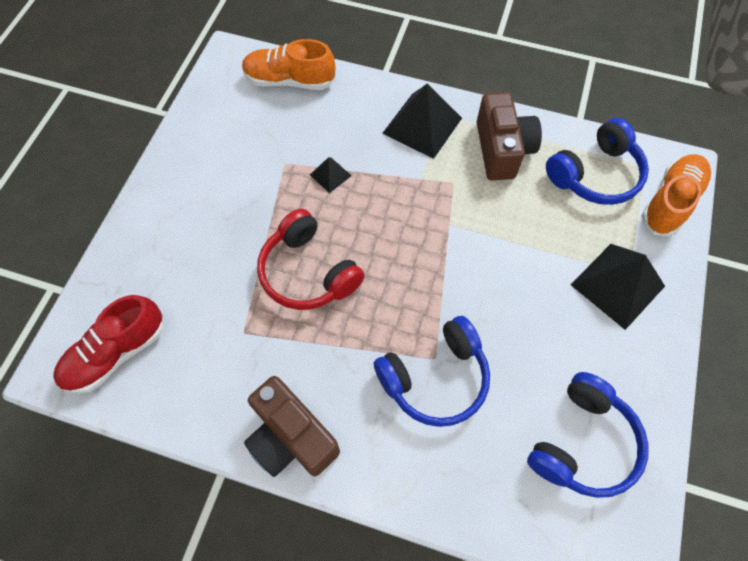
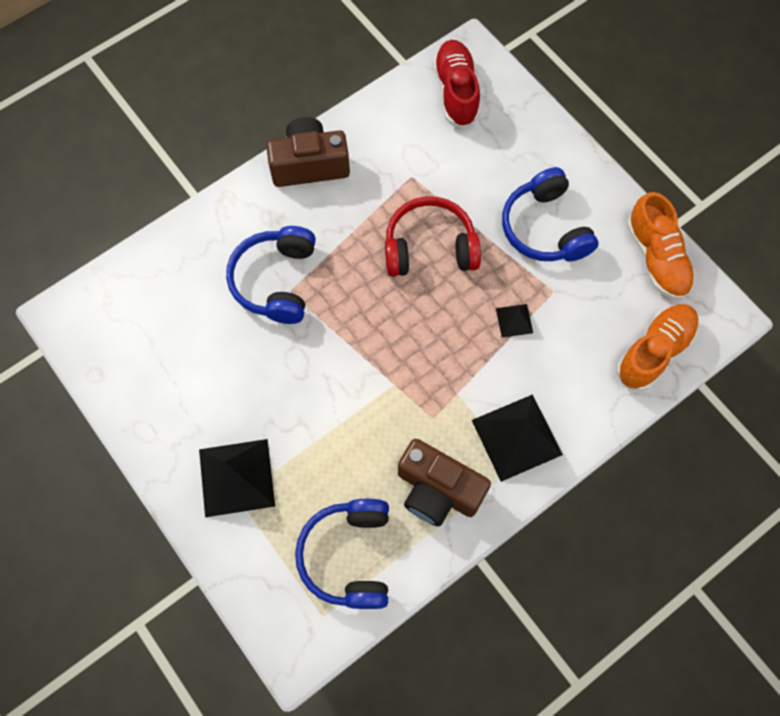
camera: 125 degrees right, 5 degrees up
(583, 443) = (152, 345): blue headphones -> blue headphones (544, 228)
(670, 202) = (270, 601): orange shoe -> orange shoe (656, 258)

